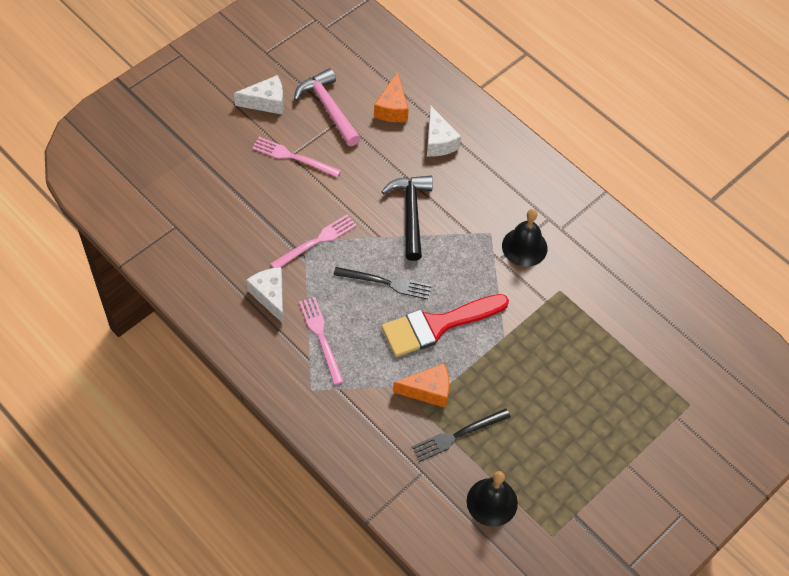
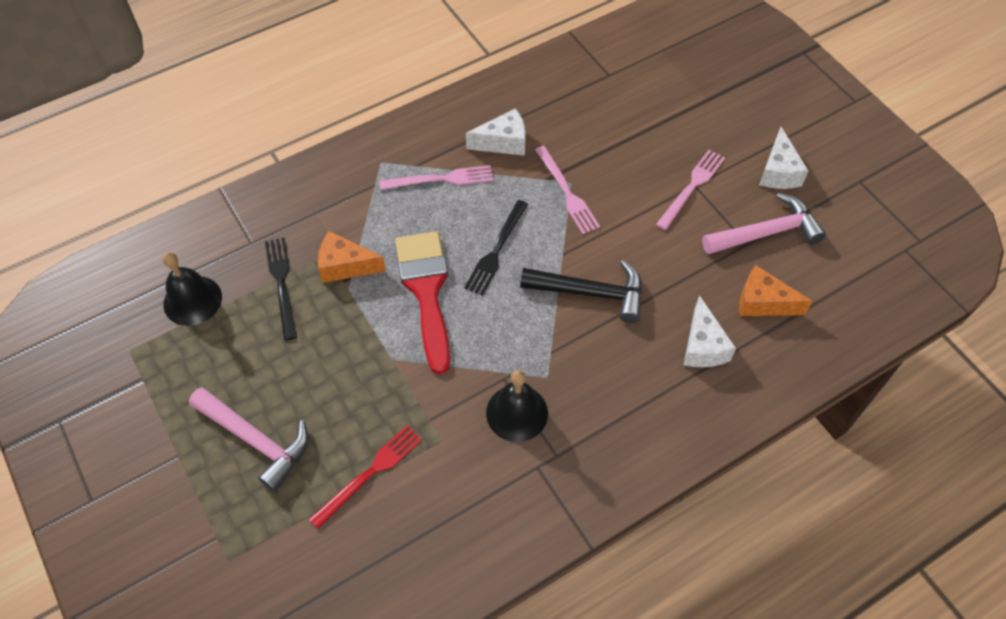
camera: 105 degrees right, 0 degrees up
(428, 391) = (345, 266): orange cheese -> orange cheese turned 90 degrees clockwise
(438, 141) = (703, 346): white cheese -> white cheese turned 90 degrees counterclockwise
(598, 413) = (256, 440): none -> pink hammer
(599, 330) = (370, 473): none -> red fork

